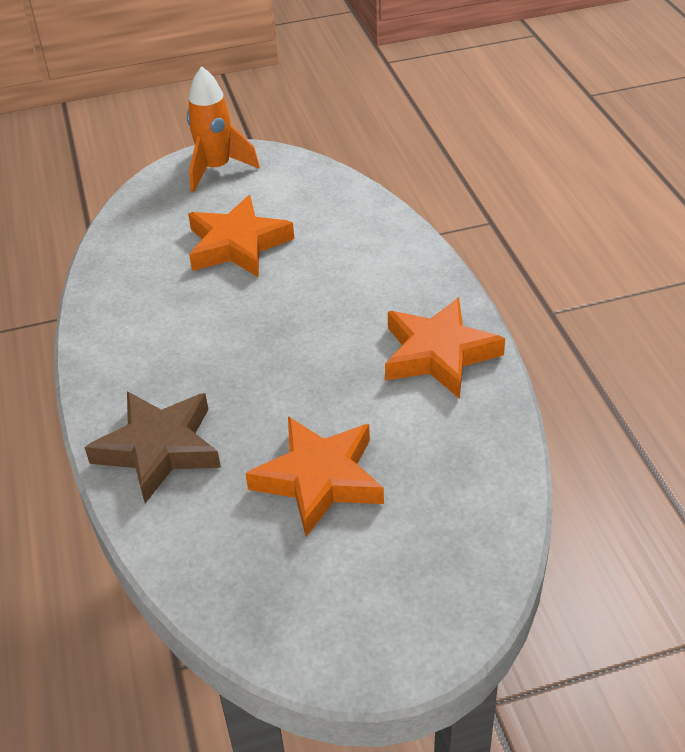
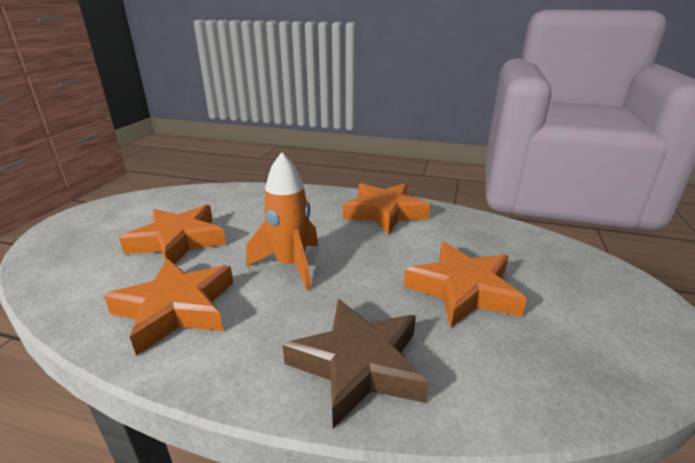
camera: 60 degrees left, 15 degrees down
(146, 312) = (176, 309): none -> orange star
(216, 169) = (86, 222): orange rocket -> orange rocket (291, 265)

